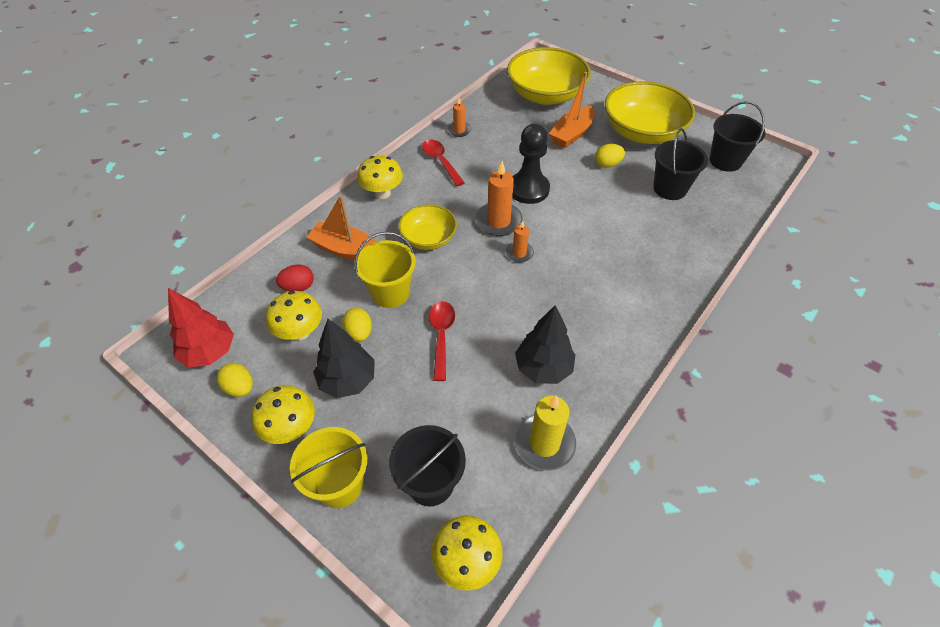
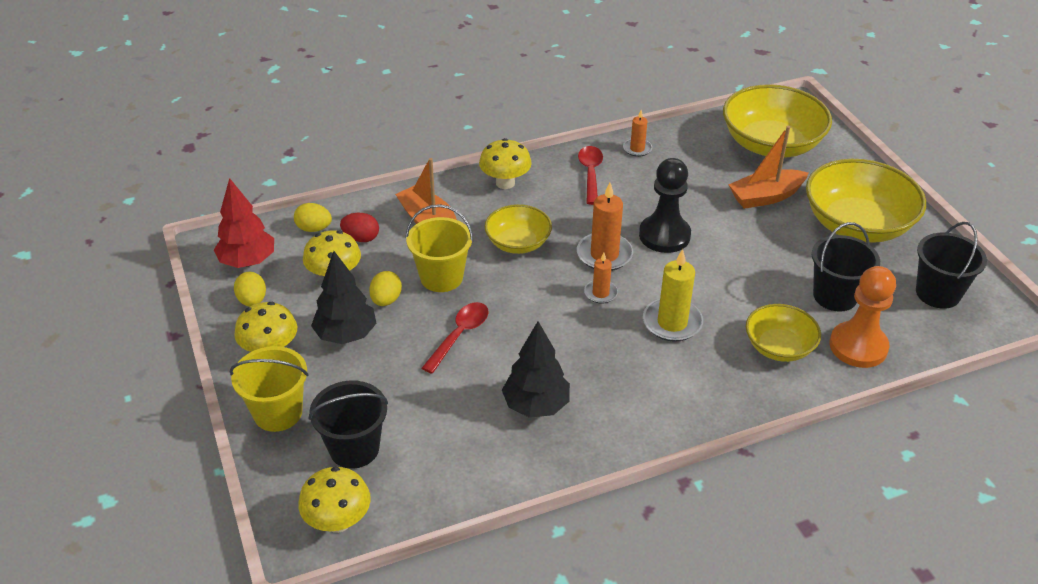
camera: 30 degrees right, 10 degrees down
(544, 443) = (482, 467): yellow candle -> yellow candle (672, 322)
(607, 164) = (780, 243): yellow egg -> yellow egg (314, 228)
(666, 241) = (779, 347): none -> yellow bowl
(711, 219) = (858, 346): none -> orange pawn

